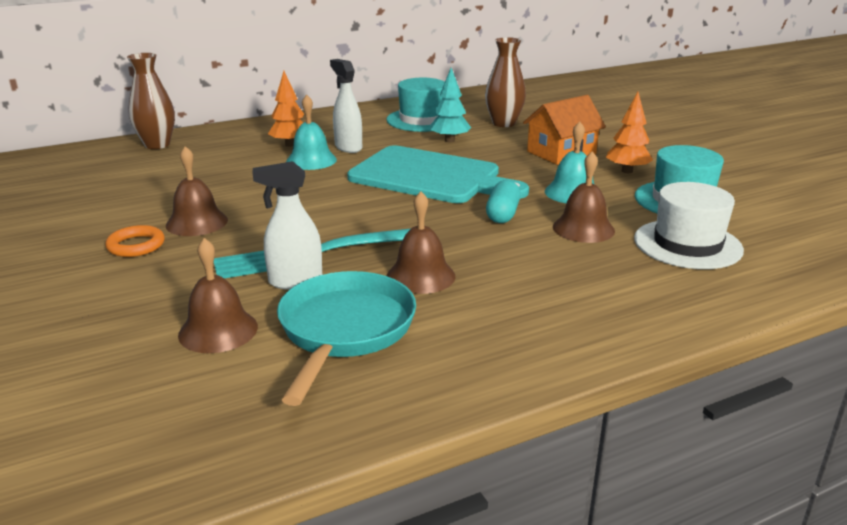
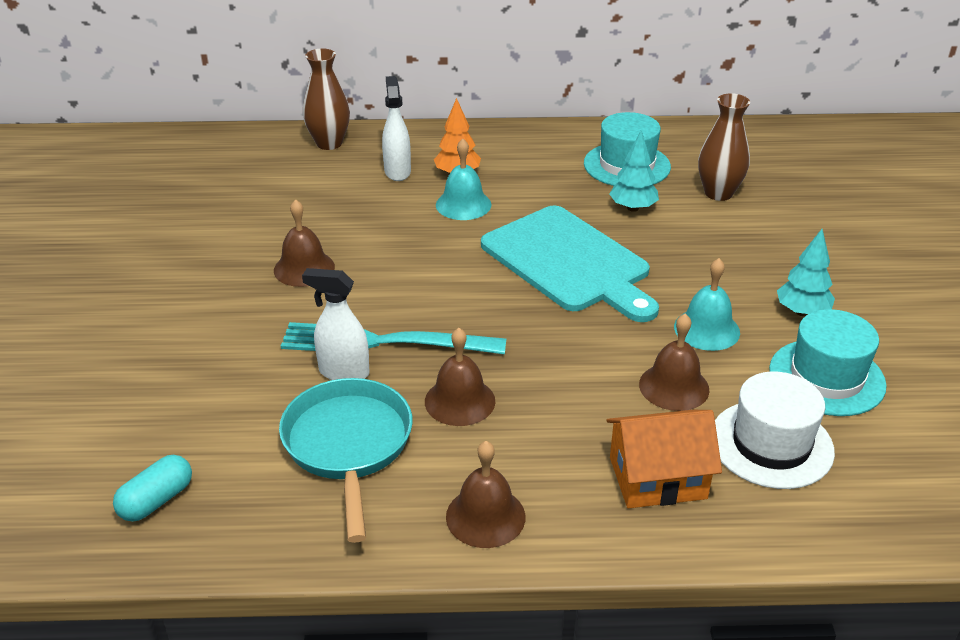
camera: 25 degrees right, 10 degrees up
(136, 245) = (237, 284): orange ring -> none
(218, 330) = (247, 410): brown bell -> brown bell (485, 516)
(345, 330) = (348, 445): turquoise pan -> turquoise pan turned 45 degrees counterclockwise
(348, 147) = (514, 193): white spray bottle -> white spray bottle (397, 171)
(502, 214) = (603, 340): turquoise capsule -> turquoise capsule (156, 500)
(561, 153) = (747, 261): orange house -> orange house (657, 478)
(627, 171) = (802, 312): orange tree -> turquoise tree

